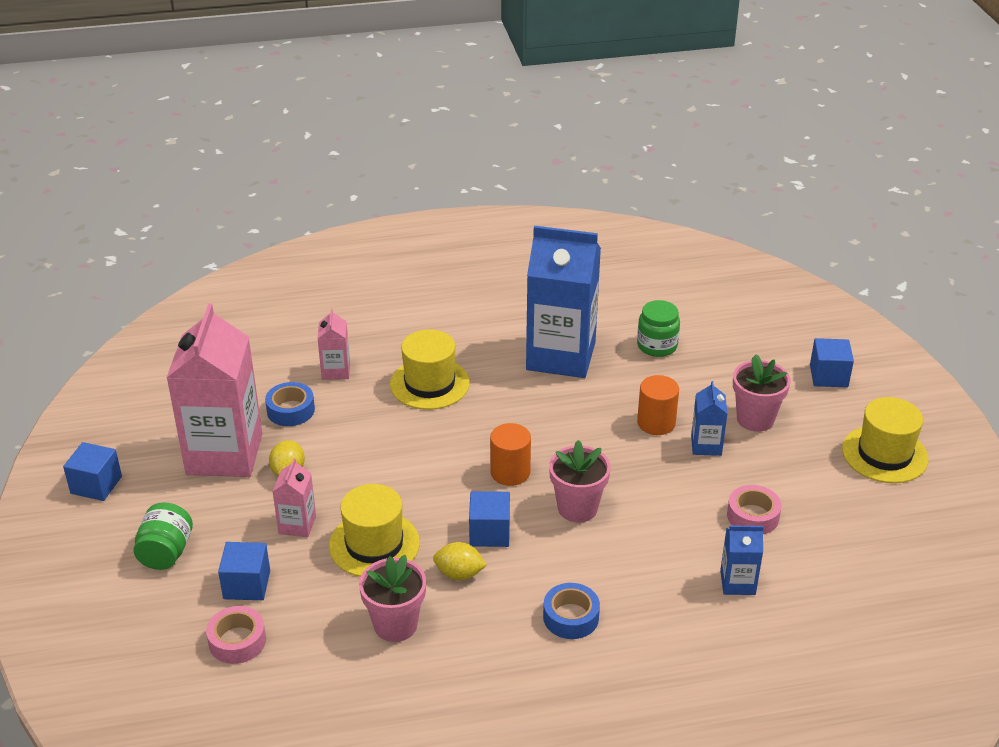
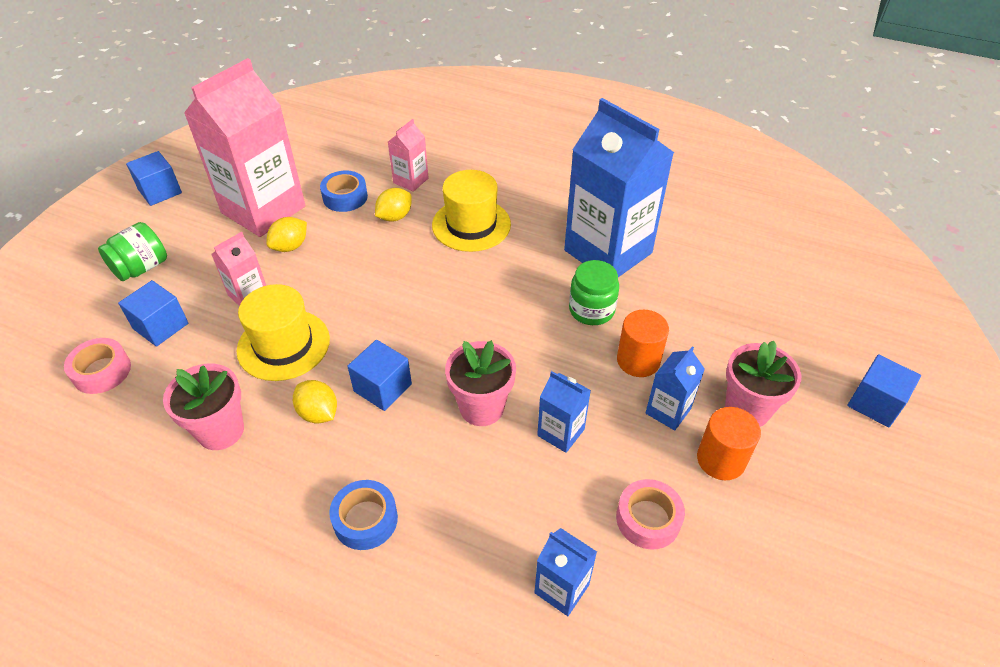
camera: 35 degrees right, 10 degrees up
(355, 406) = (395, 217): none -> yellow lemon
(510, 472) = (457, 339): orange cylinder -> orange cylinder (721, 459)
(648, 495) = (561, 432): none -> blue carton
(657, 346) = (710, 283): green jar -> green jar (591, 310)
(884, 454) = (870, 532): yellow hat -> none

